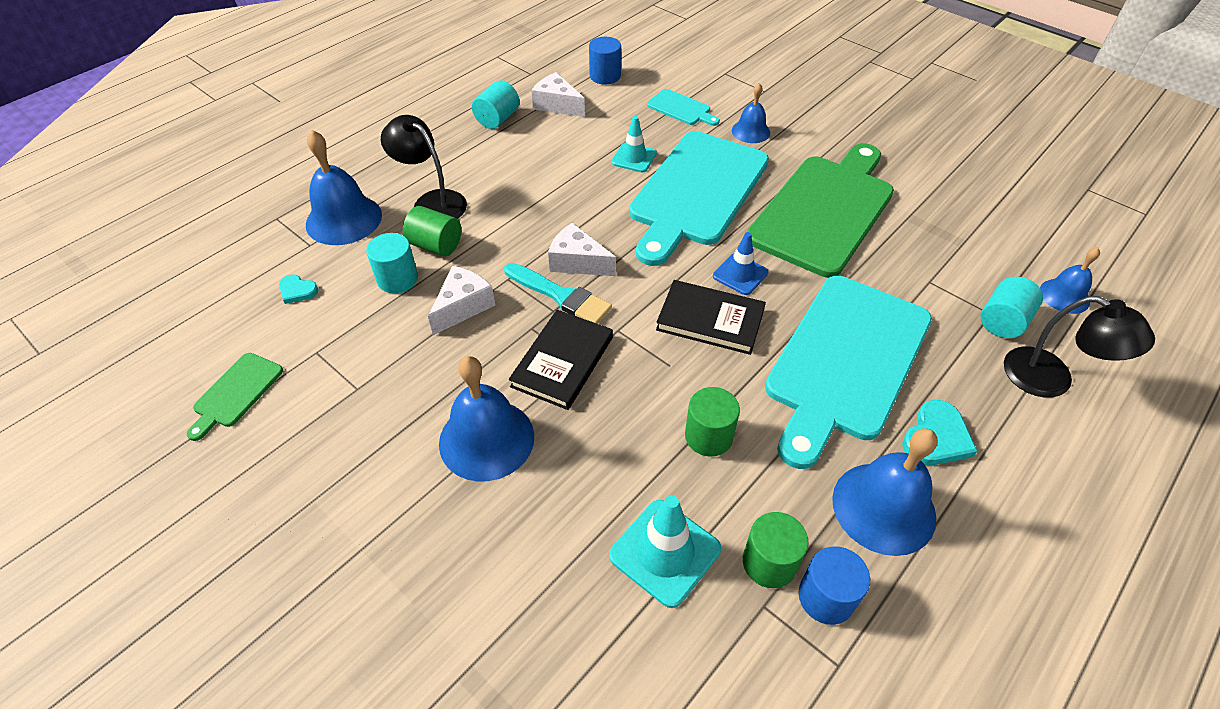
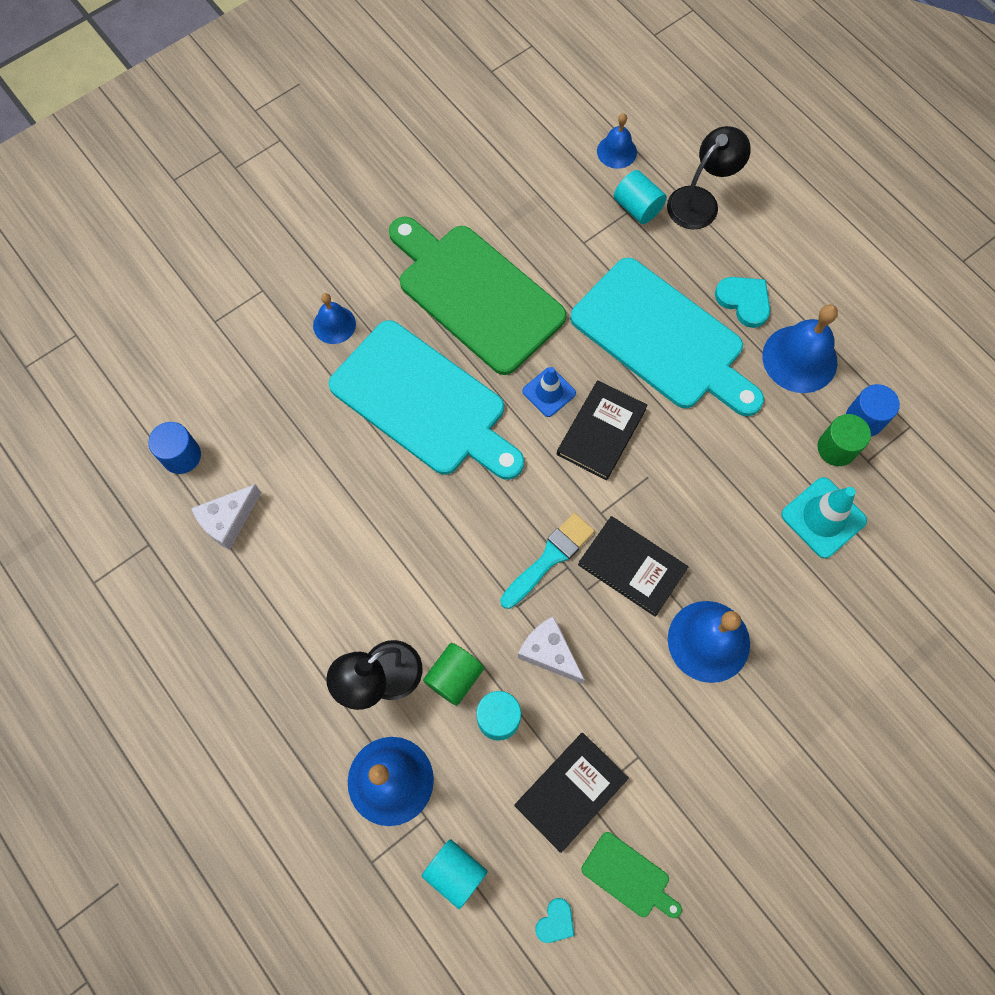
camera: 80 degrees left, 20 degrees up
(297, 290) = (497, 826): turquoise heart -> turquoise heart (555, 922)
(325, 338) = (571, 792): none -> black book
(497, 119) = (239, 594): turquoise cylinder -> turquoise cylinder (455, 873)
(577, 262) = (506, 535): white cheese -> none
(634, 158) = (352, 452): turquoise traffic cone -> none
(681, 108) = (273, 384): turquoise cutting board -> none
(708, 436) = (725, 463): green cylinder -> none

